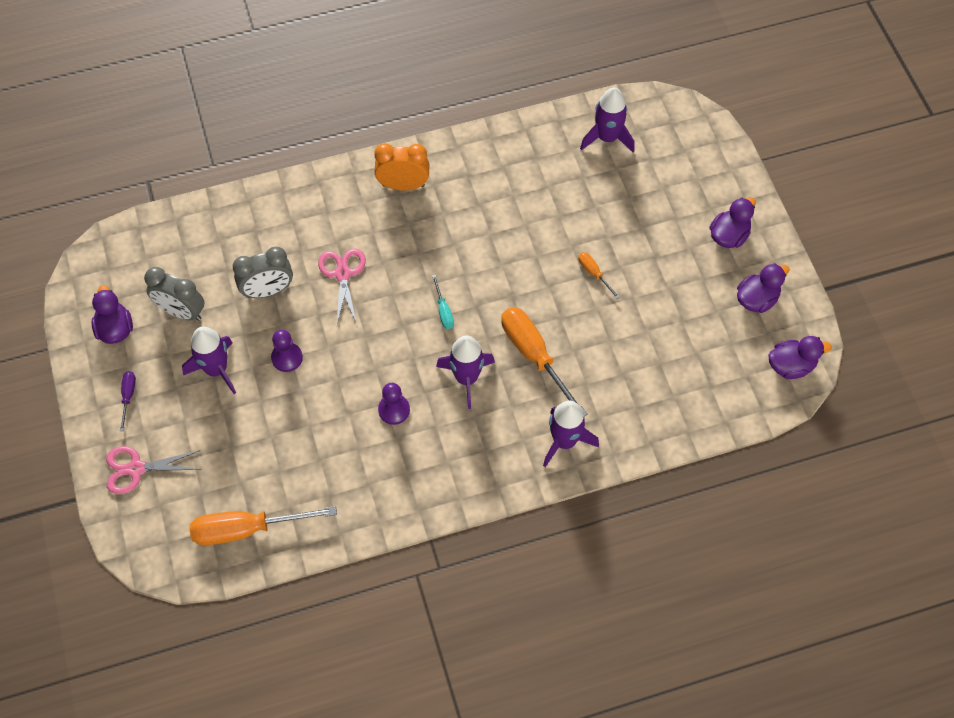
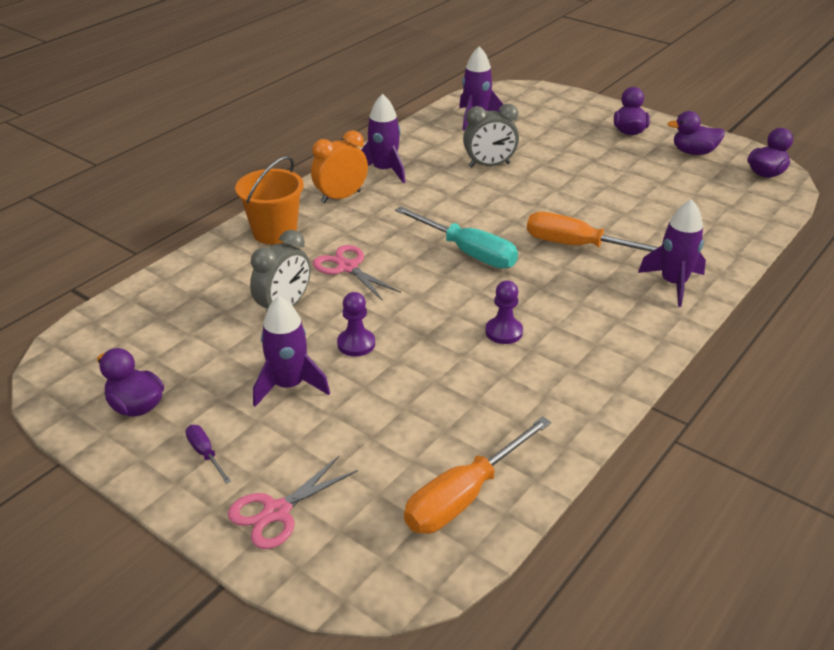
camera: 35 degrees left, 25 degrees down
(181, 312) = (204, 360): grey clock -> grey clock (489, 165)
(322, 200) = (274, 232): none -> orange bucket
(443, 310) = (468, 252): turquoise screwdriver -> turquoise screwdriver, size x2.16
(466, 378) = (541, 283): purple rocket -> purple rocket (384, 170)
(594, 273) = (561, 184): orange screwdriver -> none
(756, 299) = (693, 152): purple duck -> purple duck turned 105 degrees counterclockwise

